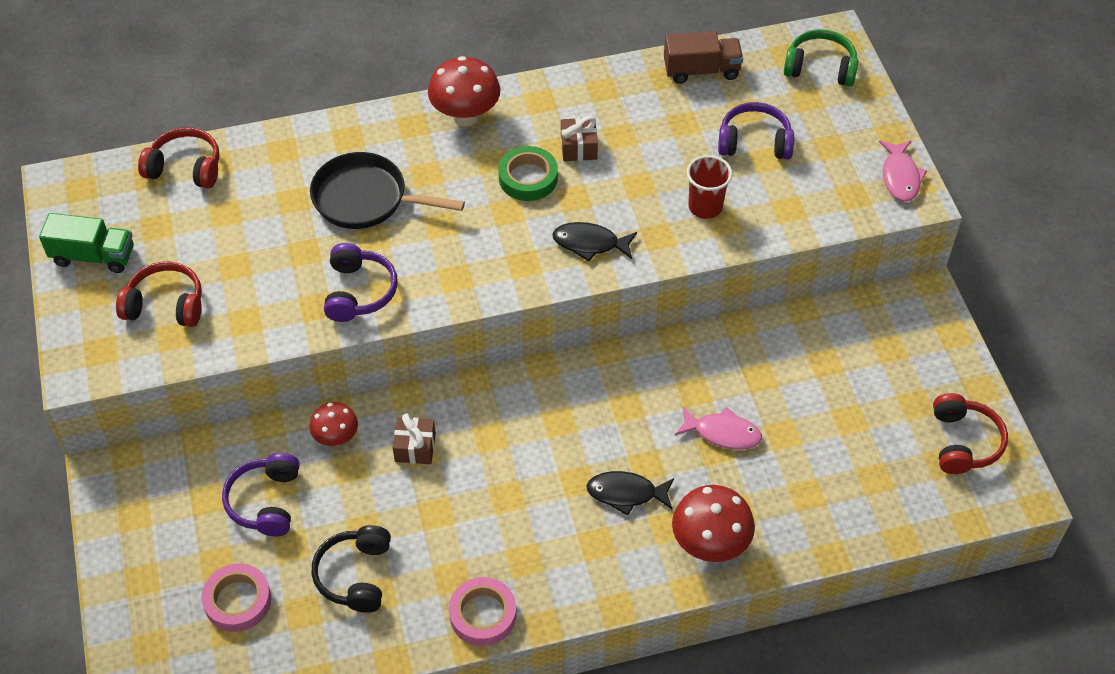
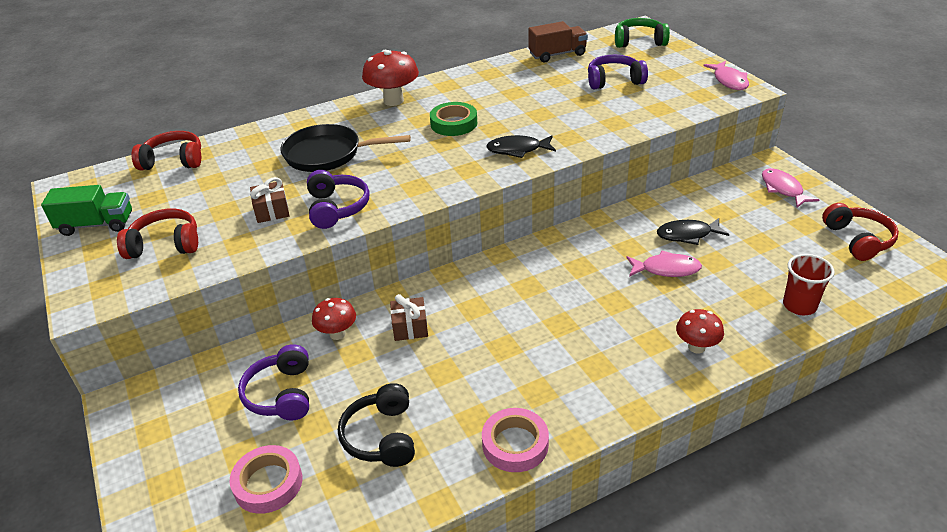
camera: 10 degrees left, 15 degrees down
(578, 147) = (486, 103): brown gift -> brown gift (272, 211)
(626, 493) = (606, 324): black fish -> black fish (687, 235)
(705, 207) = (596, 117): red cup -> red cup (799, 305)
(710, 545) = (696, 347): red mushroom -> red mushroom, size x0.62
(917, 343) = (783, 189): none -> pink fish

